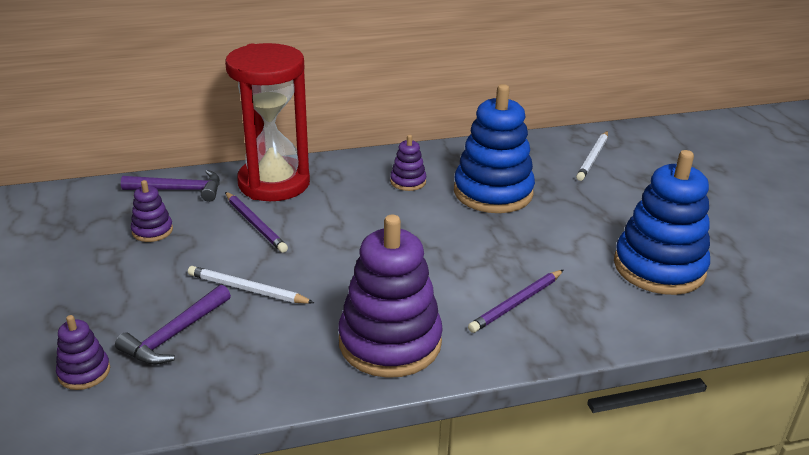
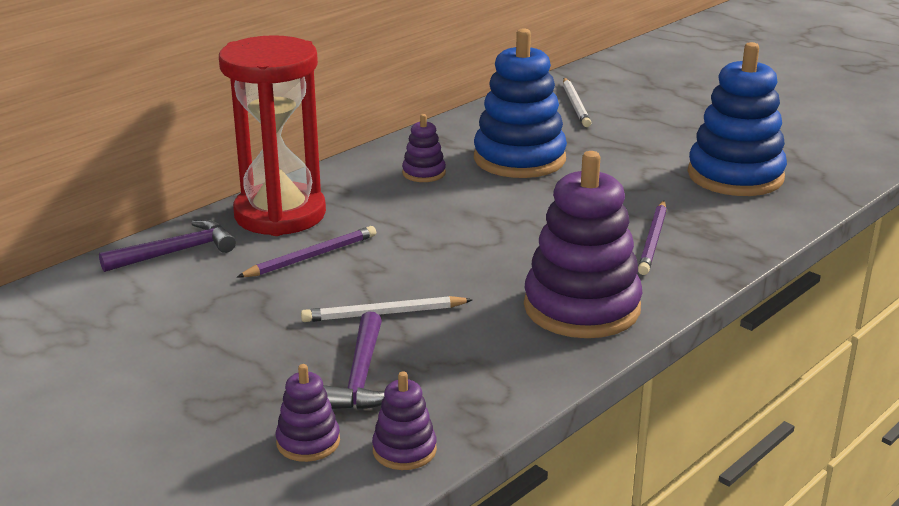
camera: 30 degrees left, 5 degrees down
(152, 231) = (199, 298): purple stacking toy -> purple stacking toy (404, 450)
(255, 224) = (311, 257): purple pencil -> purple pencil turned 60 degrees counterclockwise

